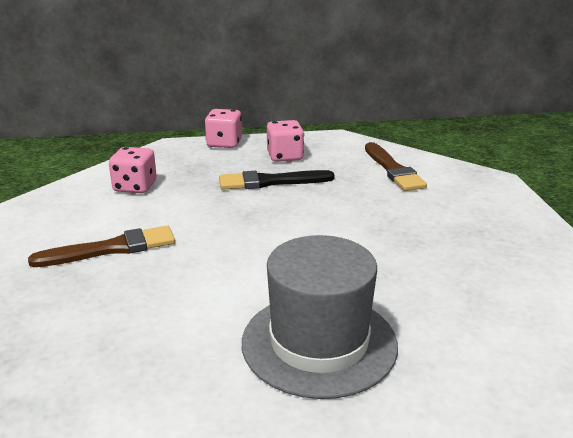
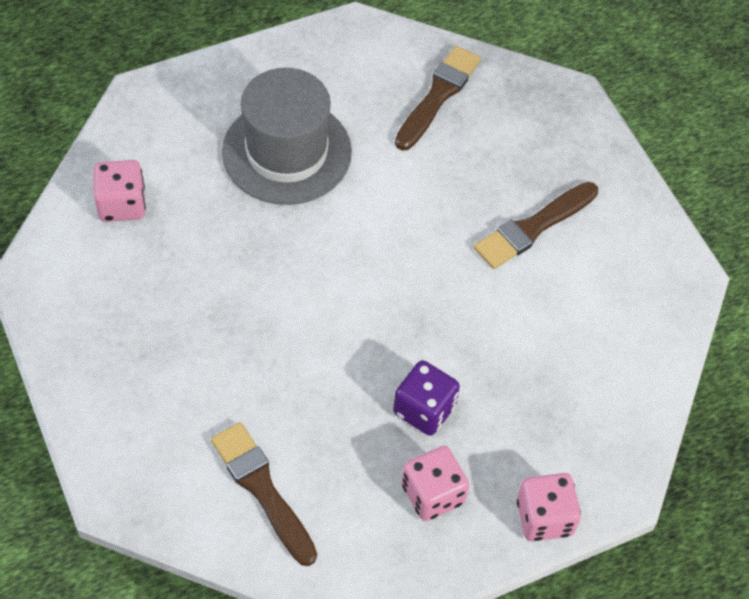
camera: 160 degrees right, 30 degrees up
(107, 368) = (438, 95): none -> brown brush
(135, 187) = (592, 353): pink dice -> pink dice (122, 204)
(271, 182) = (424, 409): black brush -> purple dice

